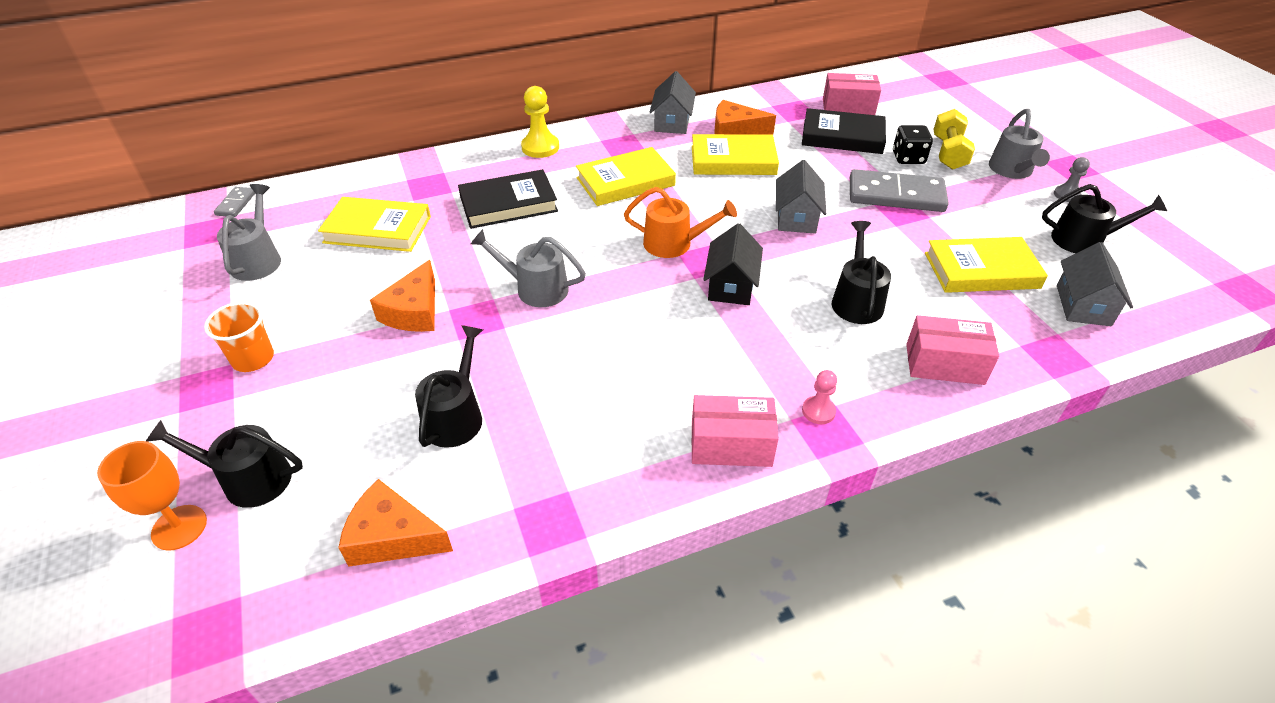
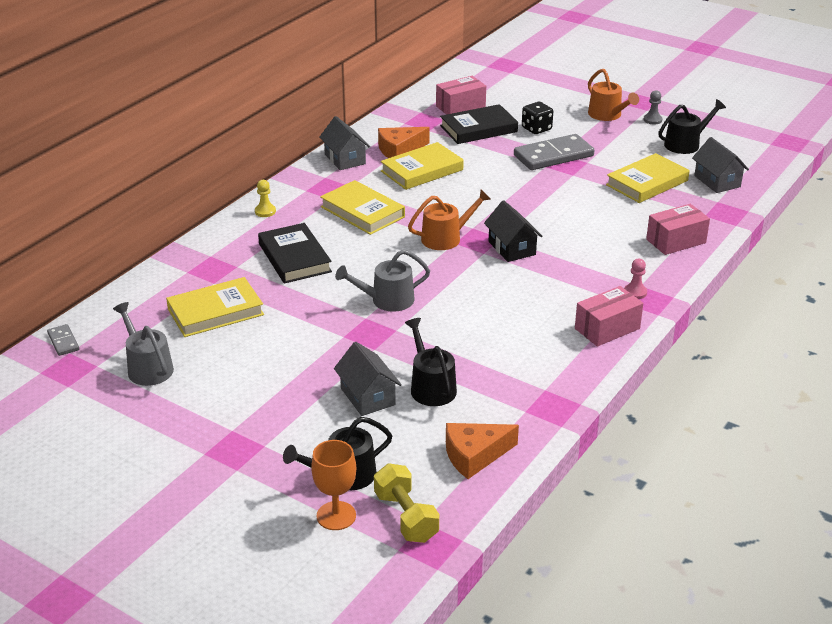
camera: 35 degrees left, 10 degrees down
(253, 359) = (244, 421): orange cup -> none
(414, 311) = (320, 347): orange cheese -> none
(508, 204) = (294, 258): black book -> black book turned 60 degrees counterclockwise
(540, 147) = (265, 211): yellow pawn -> yellow pawn, size x0.61
(625, 182) = (362, 212): yellow book -> yellow book turned 75 degrees counterclockwise
(796, 218) = (506, 192): grey house -> grey house (368, 396)
(856, 300) = (595, 227): black watering can -> none
(948, 153) = (558, 117): yellow dumbbell -> yellow dumbbell (406, 517)
(1012, 170) = (607, 115): grey watering can -> orange watering can

